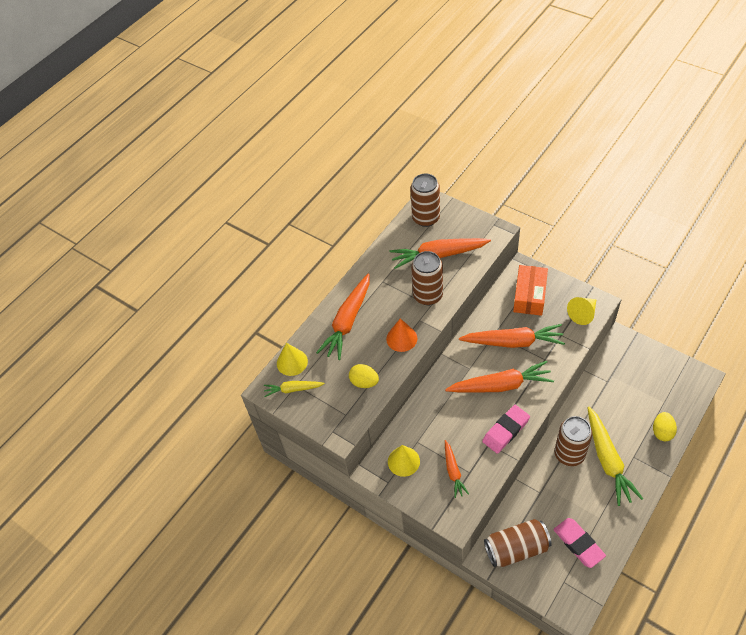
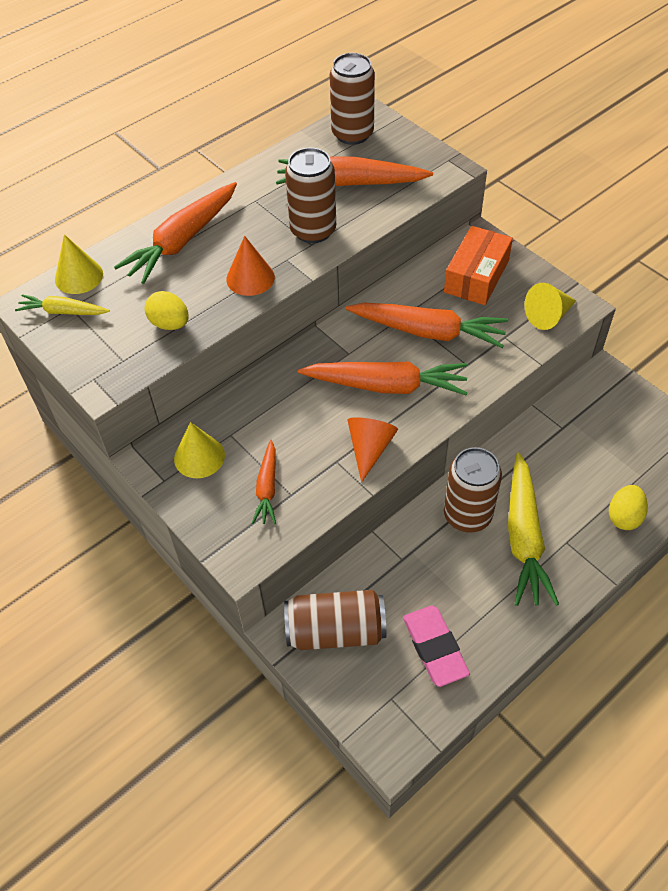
camera: 10 degrees right, 0 degrees up
(505, 430) = (369, 449): pink eraser -> orange cone

